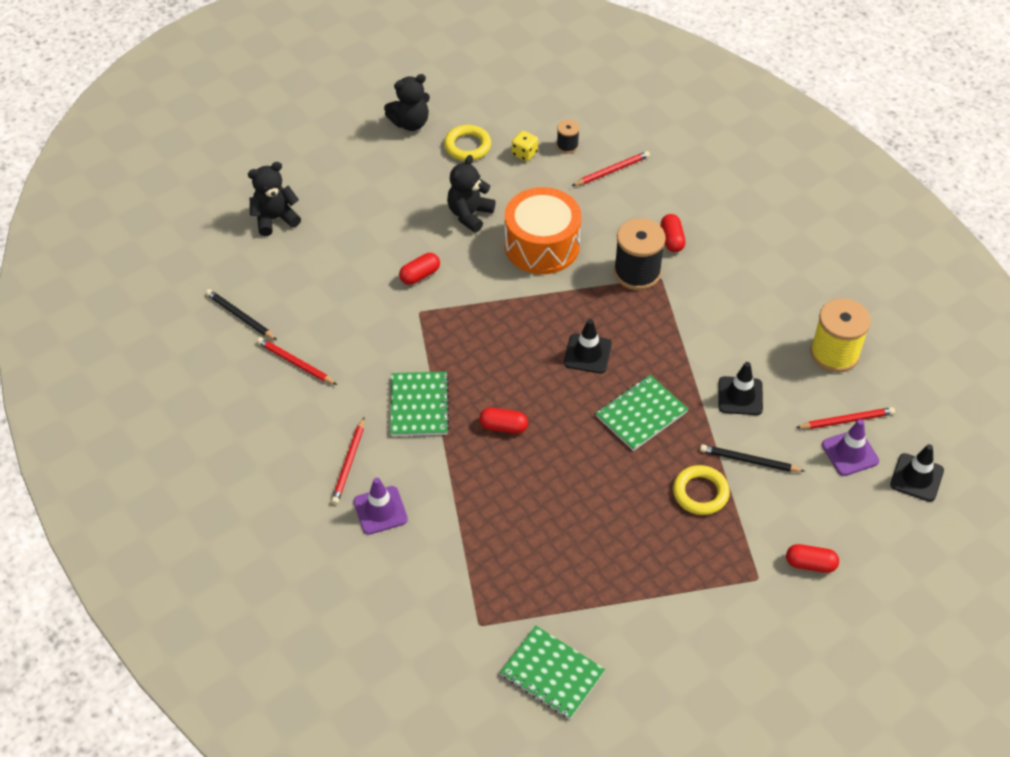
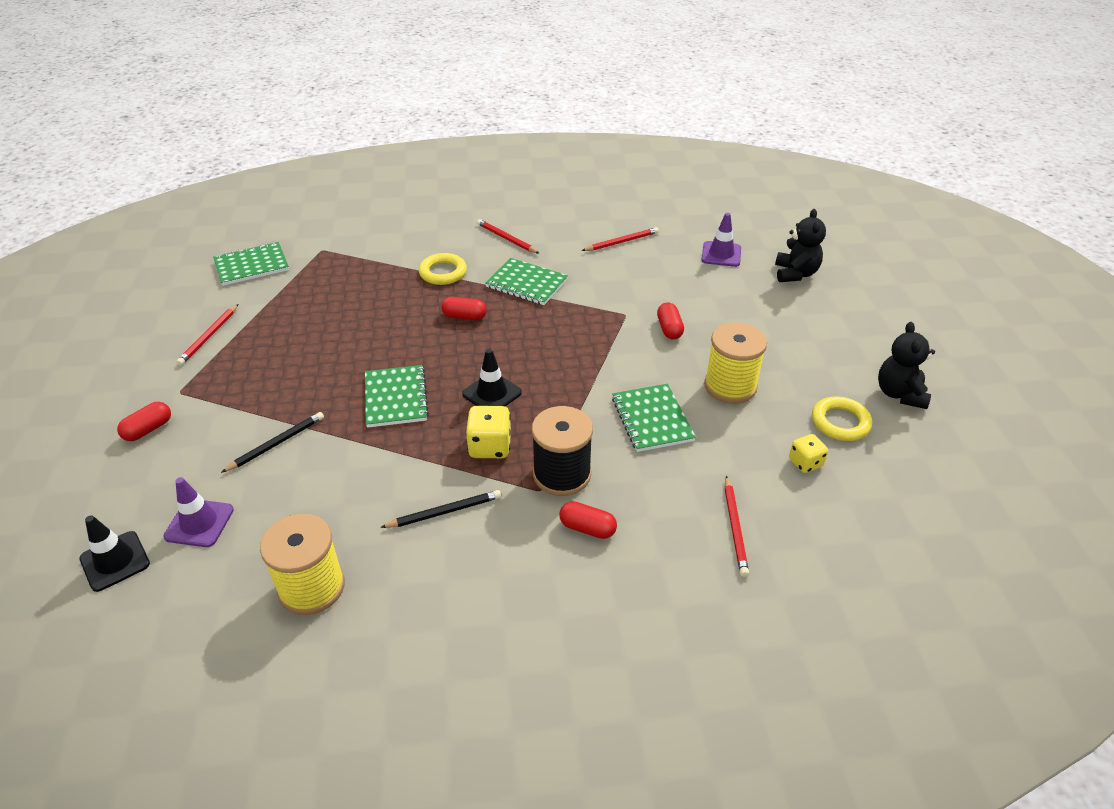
camera: 120 degrees right, 10 degrees down
(240, 316) = (690, 231): black pencil -> black pencil (444, 512)
(380, 510) = (453, 239): purple traffic cone -> purple traffic cone (721, 254)
(469, 214) = (730, 386): black teddy bear -> yellow spool
(503, 426) = (464, 316): red capsule -> red capsule turned 60 degrees clockwise
(542, 245) = (652, 419): orange drum -> green notebook
(567, 146) = (801, 506): black spool -> none
(644, 325) = (490, 446): none -> yellow dice
(700, 493) = (285, 397): yellow ring -> yellow ring (443, 272)
(740, 396) = (344, 475): black traffic cone -> none
(846, 420) = (231, 544): red pencil -> red pencil (209, 336)

